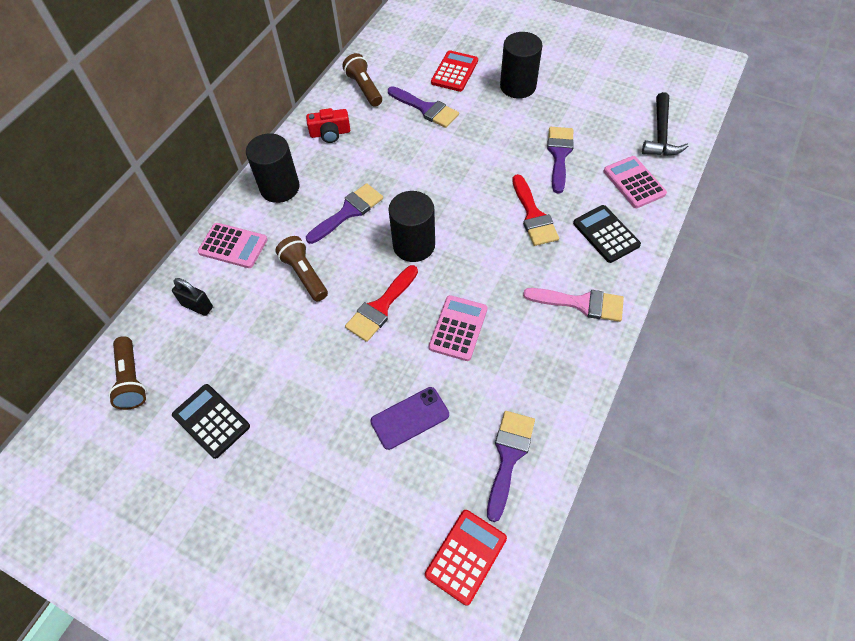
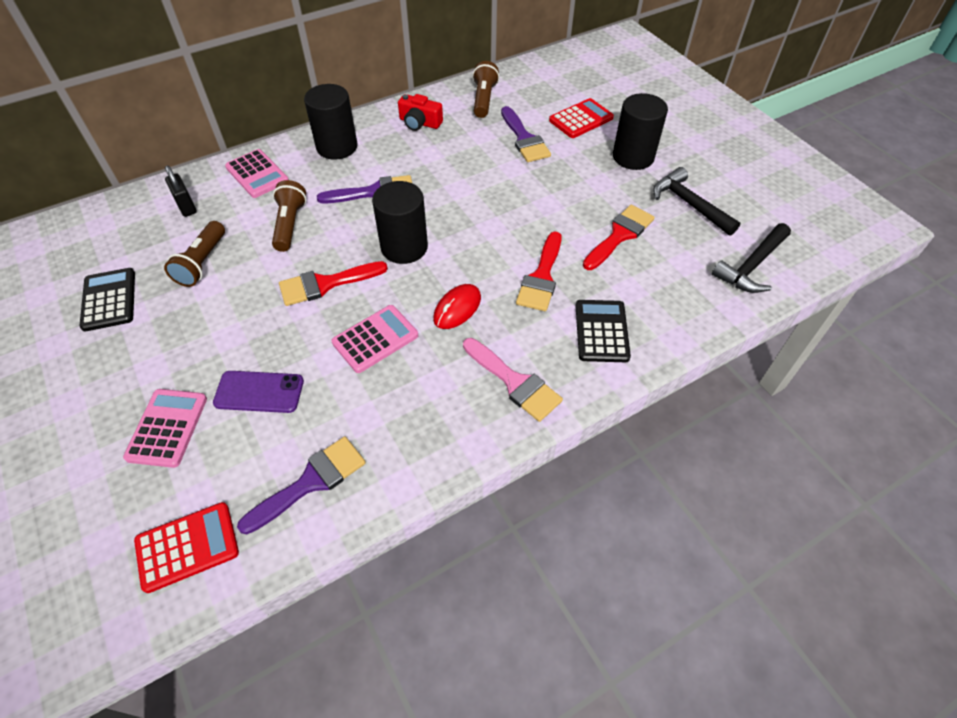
camera: 30 degrees right, 5 degrees down
(131, 379) = (88, 236): brown flashlight -> brown flashlight (202, 263)
(495, 271) = (457, 308): none -> red mouse
(559, 155) = (619, 235): purple brush -> red brush
(586, 106) = (689, 204): none -> black hammer
(634, 182) = (678, 298): pink calculator -> pink calculator (167, 428)

